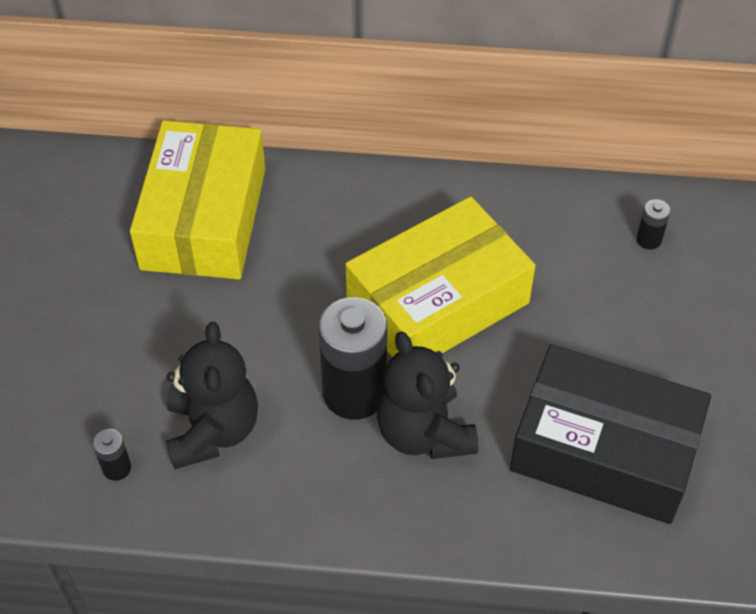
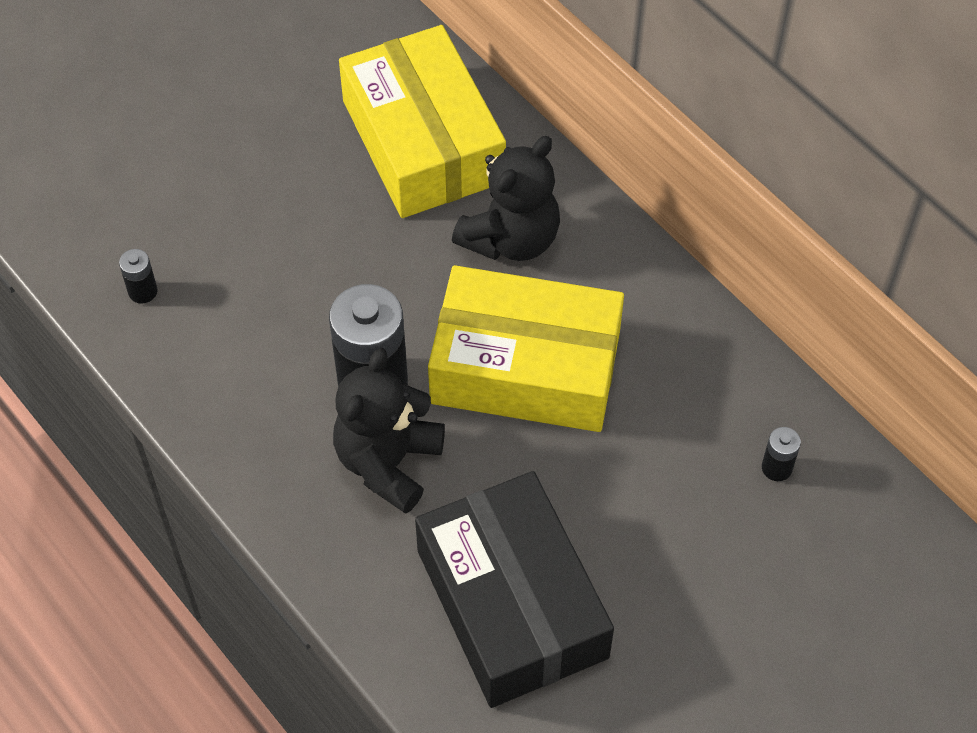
camera: 45 degrees right, 5 degrees up
(204, 218) = (423, 141): yellow box -> yellow box turned 75 degrees counterclockwise
(213, 430) = (238, 322): black teddy bear -> black teddy bear (511, 238)

